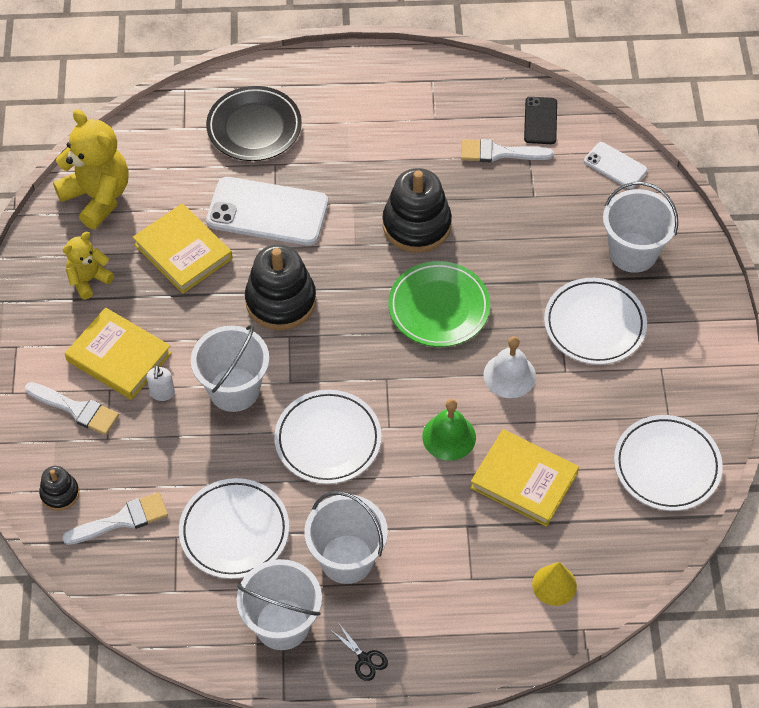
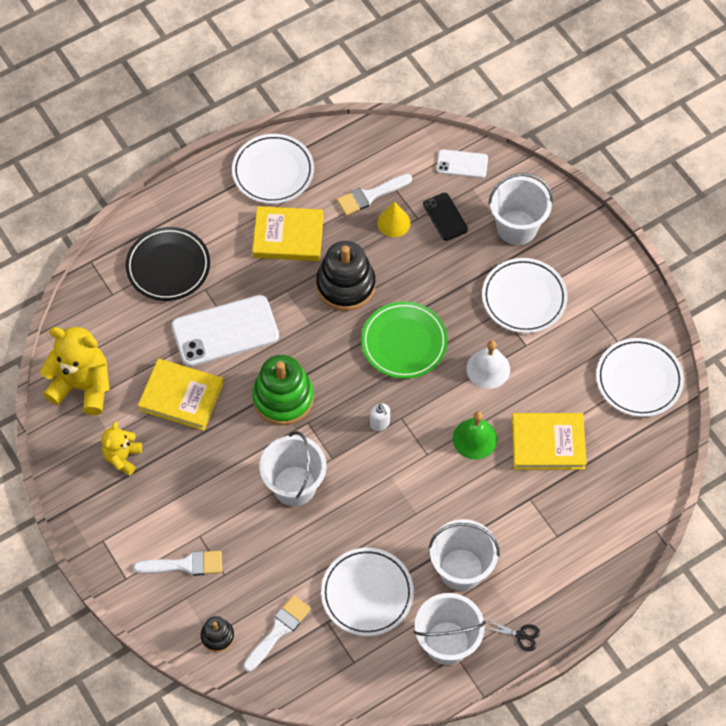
camera: 30 degrees left, 5 degrees up
(119, 357) = (189, 506): yellow book -> yellow book (288, 236)
(162, 393) = (242, 517): white soap dispenser -> white soap dispenser (380, 423)
(281, 301) = (283, 398): black stacking toy -> green stacking toy
(328, 440) = (389, 487): white plate -> white plate (273, 171)
(540, 121) = (384, 154): black phone -> black phone (445, 217)
(554, 585) = (616, 509): yellow cone -> yellow cone (393, 223)

